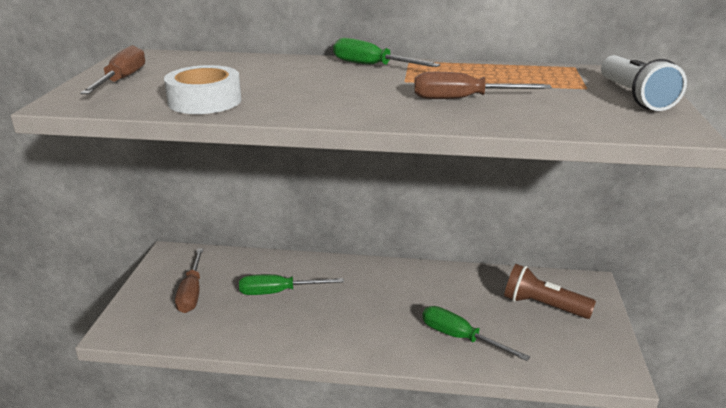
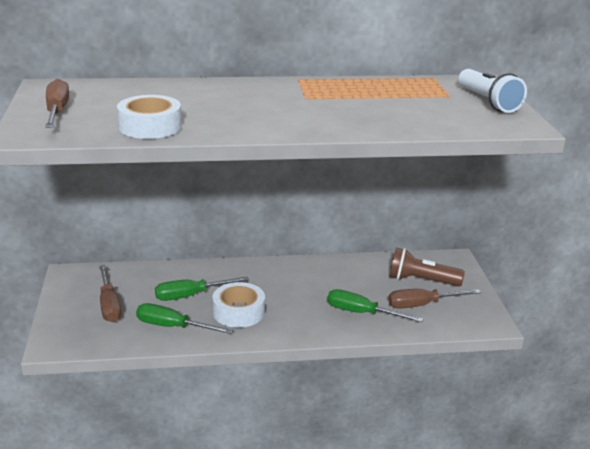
camera: 15 degrees left, 0 degrees up
(321, 318) = (238, 312): none -> white tape
(372, 66) = (270, 85): green screwdriver -> green screwdriver (172, 327)
(463, 99) = (361, 111): brown screwdriver -> brown screwdriver (422, 305)

